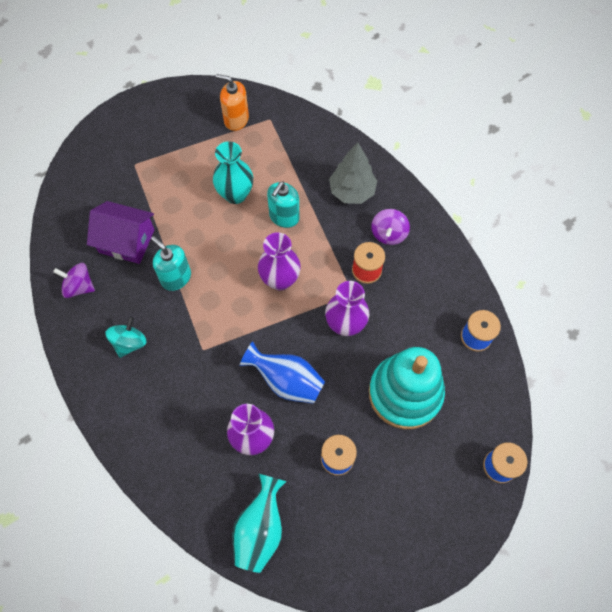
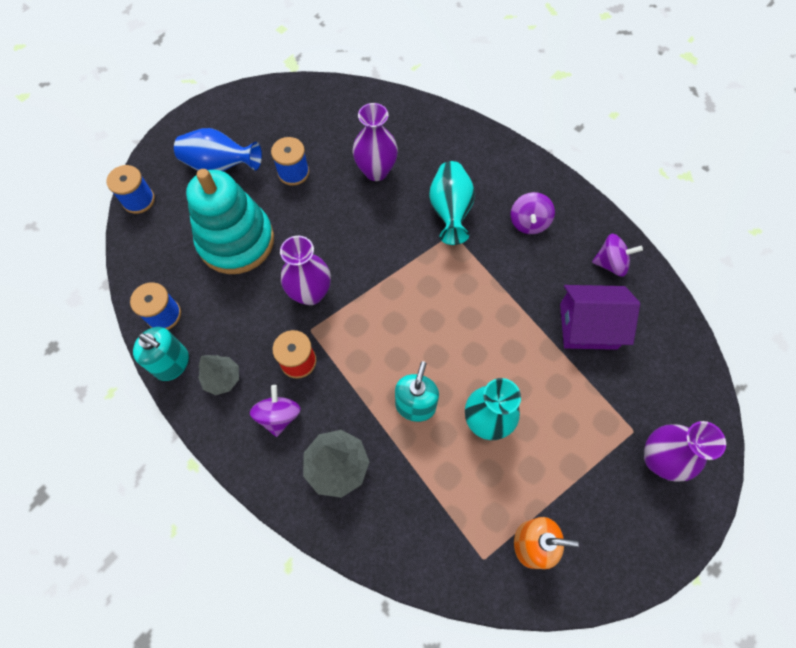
camera: 165 degrees right, 0 degrees up
(129, 342) = (528, 222): turquoise spinning top -> purple spinning top
(176, 277) = (512, 298): turquoise soap dispenser -> turquoise soap dispenser (172, 363)
(260, 528) = (348, 110): turquoise vase -> turquoise vase (450, 211)
(280, 280) = (396, 325): purple vase -> purple vase (658, 459)
(286, 381) = (358, 225): blue vase -> blue vase (220, 166)
(429, 271) = (222, 378): none -> grey tree

